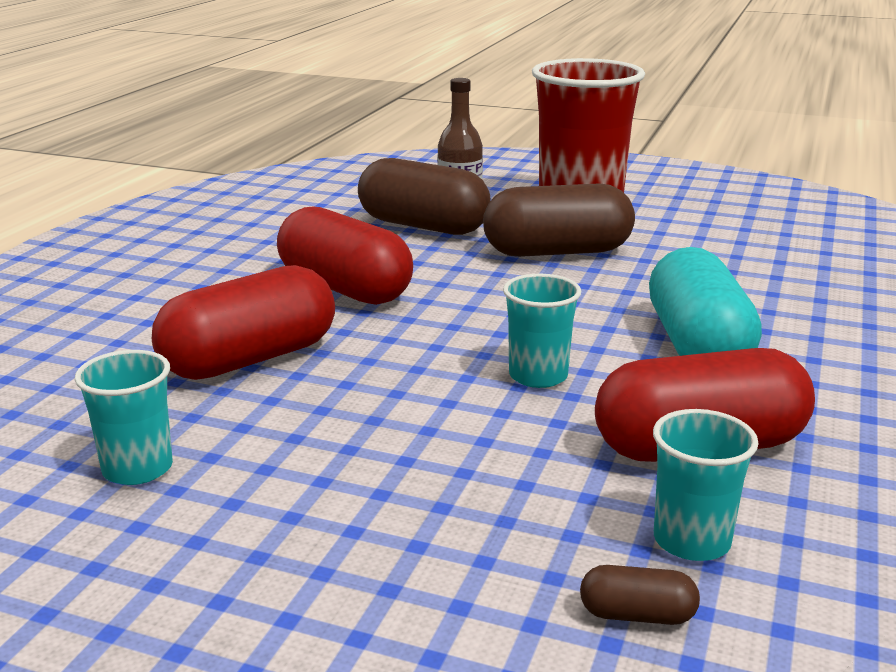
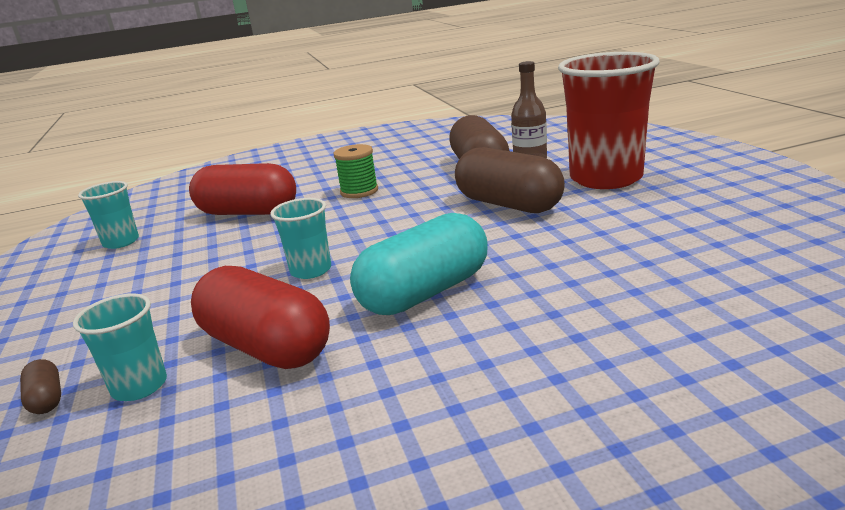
camera: 55 degrees right, 0 degrees up
(344, 288) = (359, 191): red capsule -> green spool

